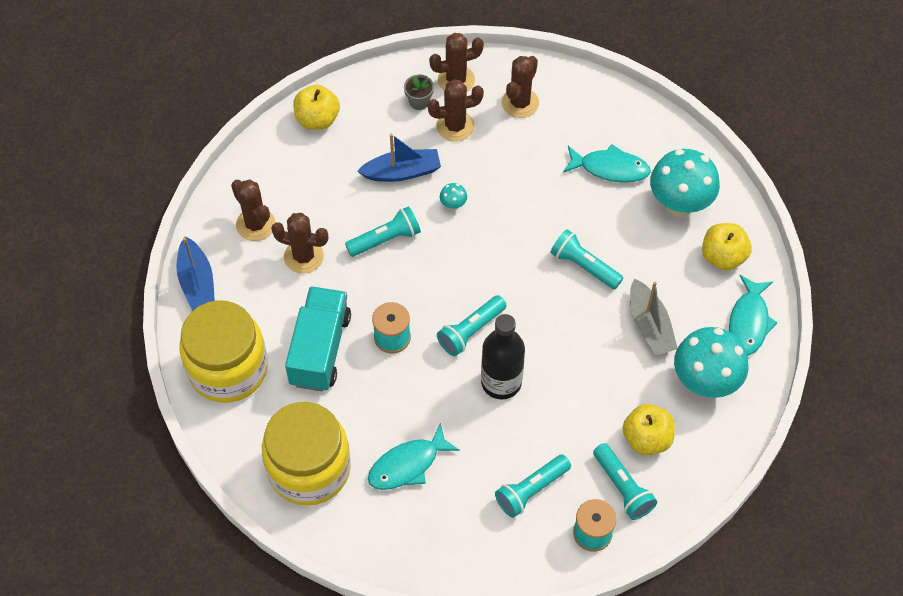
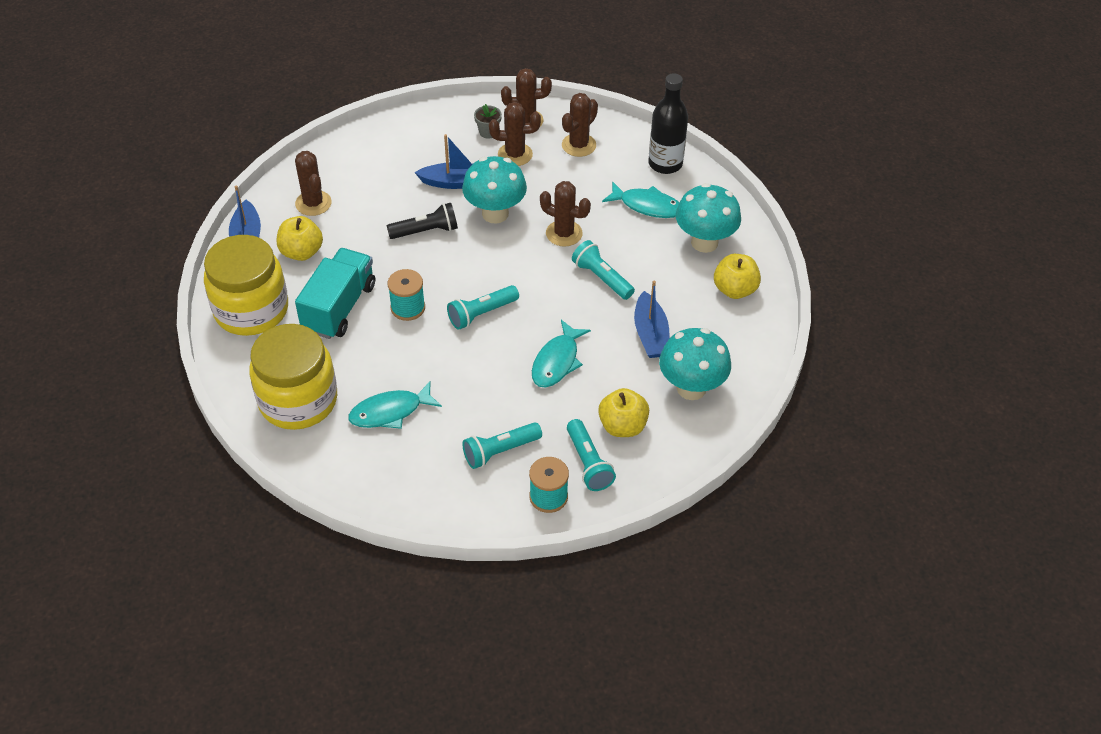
camera: 10 degrees right, 10 degrees down
(303, 256) = (348, 234): brown cactus -> brown cactus (564, 233)
(317, 119) = (394, 133): yellow apple -> yellow apple (301, 252)
(386, 239) = (426, 231): turquoise flashlight -> black flashlight
(453, 205) = (495, 214): turquoise mushroom -> turquoise mushroom, size x2.47
(501, 382) = (498, 359): black bottle -> black bottle (665, 164)
(650, 325) = (650, 334): grey boat -> blue boat
(748, 322) = (746, 346): turquoise fish -> turquoise fish (557, 361)

